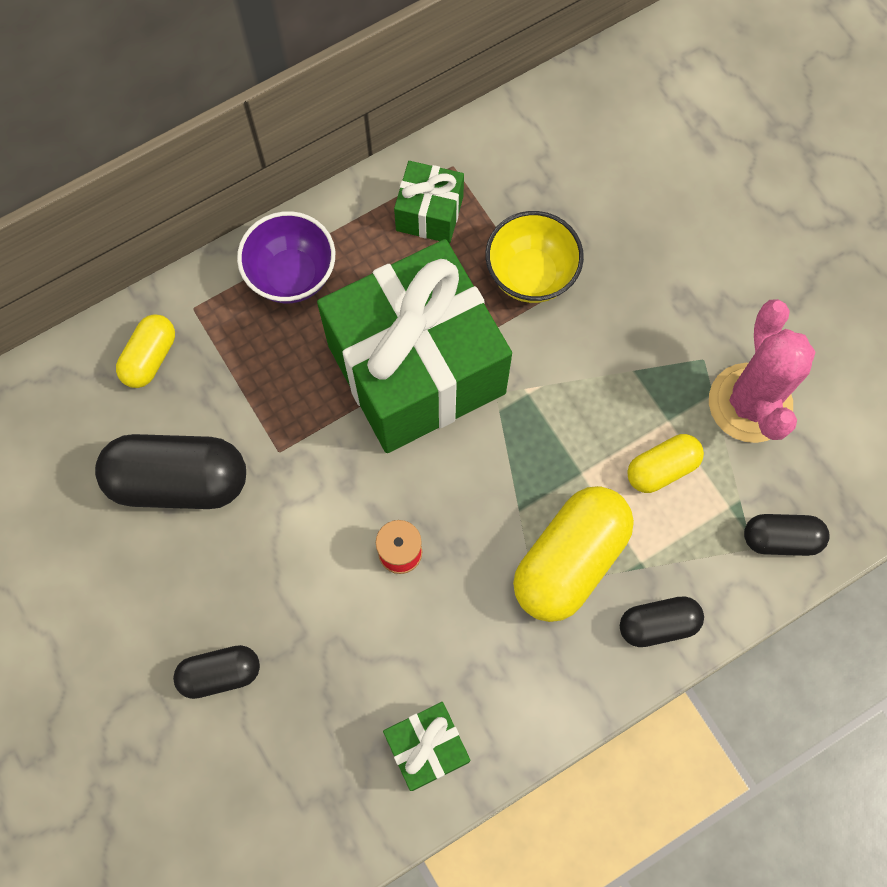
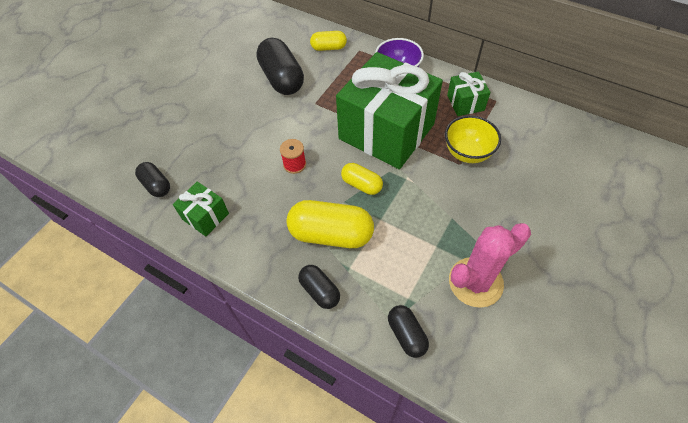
camera: 65 degrees right, 15 degrees down
(220, 674) = (205, 128): black capsule -> black capsule (156, 185)
(662, 468) = (407, 254): yellow capsule -> yellow capsule (361, 185)

